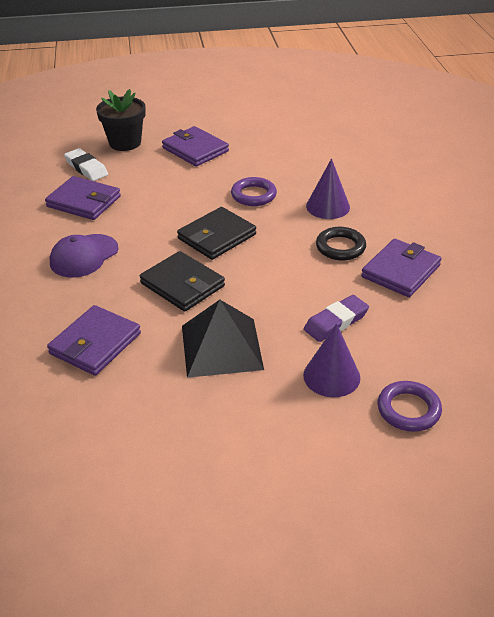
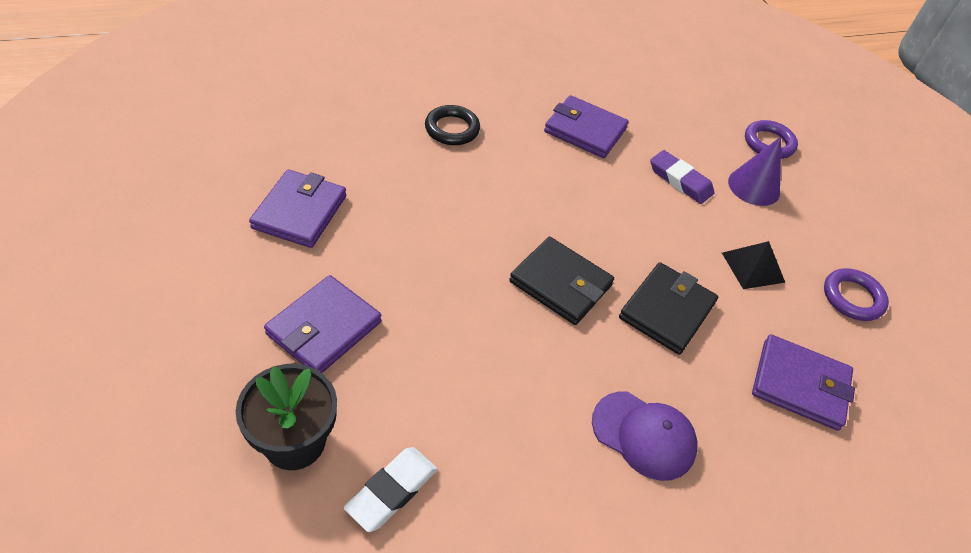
camera: 105 degrees left, 10 degrees up
(84, 201) = (503, 469): purple wallet -> purple wallet (300, 212)
(221, 347) = (752, 267): black pyramid -> black pyramid, size x0.60
(253, 195) = (455, 249): purple ring -> purple ring (852, 298)
(328, 206) = (472, 178): purple cone -> none
(340, 247) = (555, 171): black ring -> black ring (452, 129)

